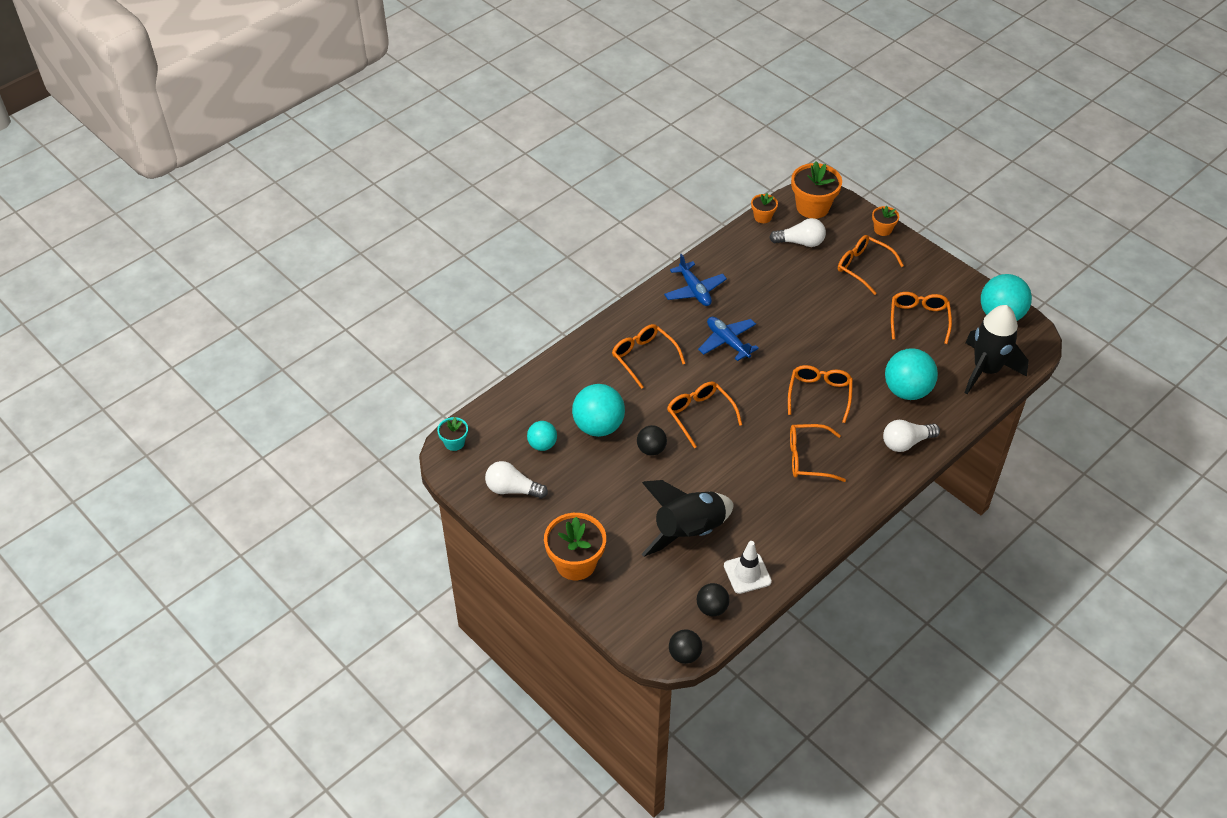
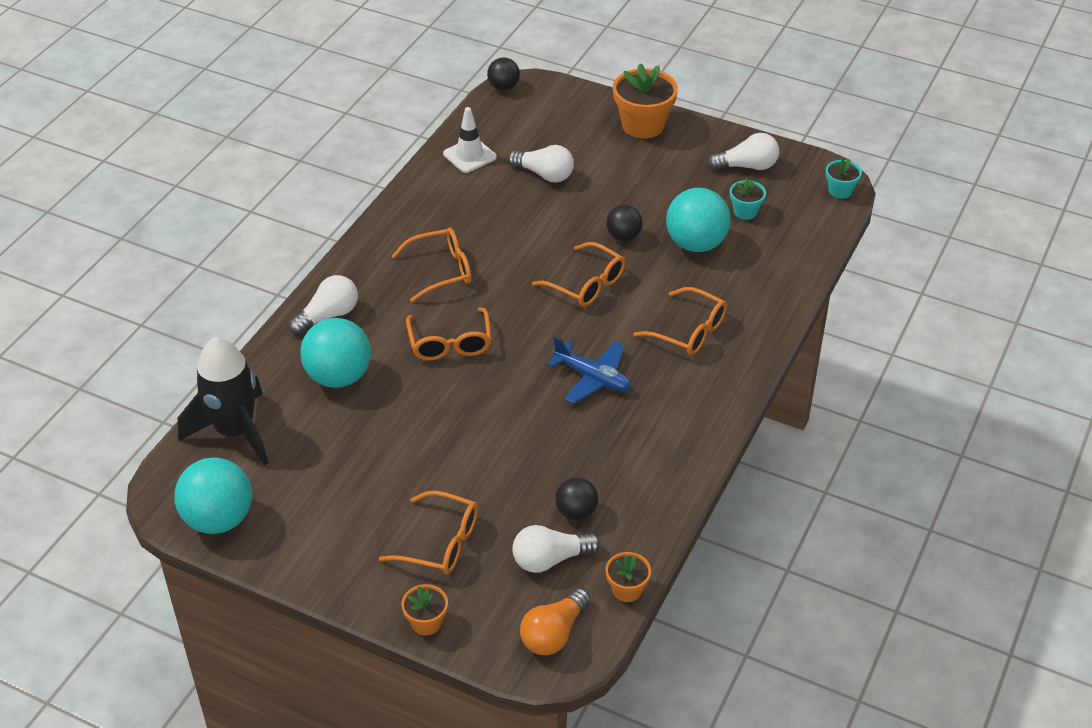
camera: 160 degrees right, 5 degrees down
(542, 445) = (745, 212): turquoise ball -> turquoise flower pot
(689, 532) = (544, 174): black rocket -> white light bulb
(694, 290) = (671, 437): blue plane -> none
(712, 608) = (493, 123): black ball -> black ball (576, 512)
(812, 207) = (554, 634): orange flower pot -> orange light bulb
(918, 319) = (340, 480): orange glasses -> none

